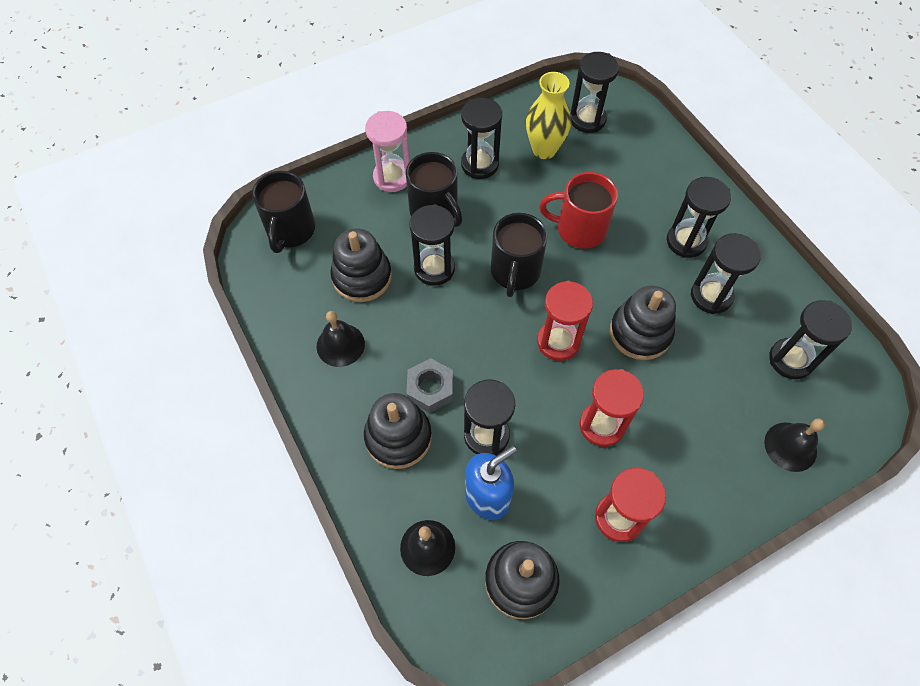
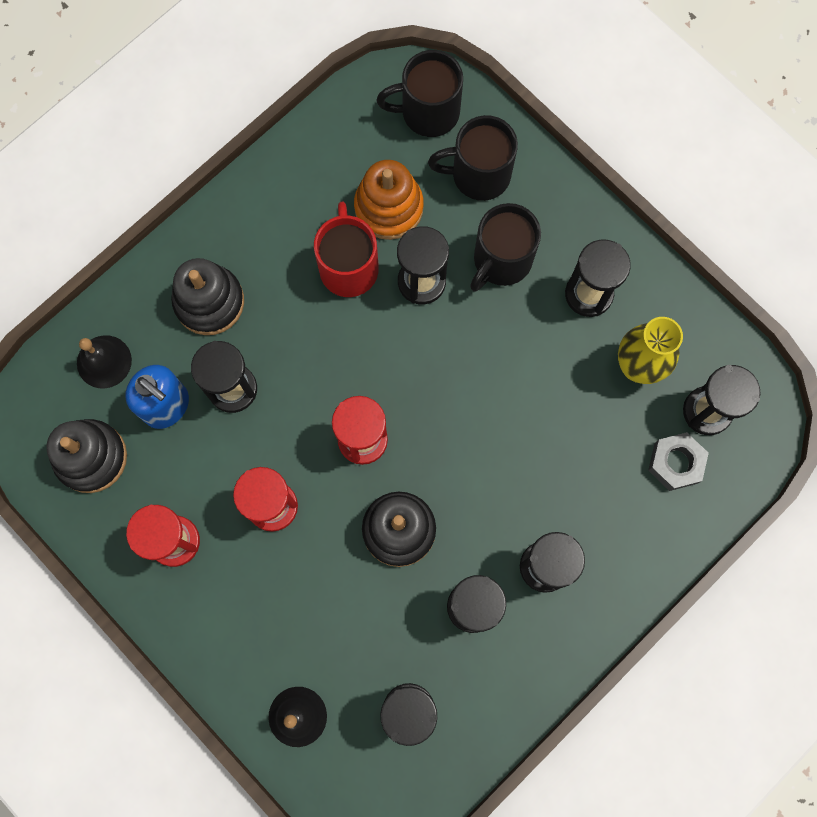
camera: 75 degrees right, 15 degrees up
(340, 345) = (299, 212): black bell -> none
(362, 277) = (389, 207): black stacking toy -> orange stacking toy
(392, 177) = (537, 198): pink hourglass -> none
(430, 388) = (271, 318): grey nut -> grey nut (675, 463)
(515, 272) = (442, 372): black mug -> black mug (478, 174)
(579, 229) = (525, 434): red mug -> red mug (348, 267)

